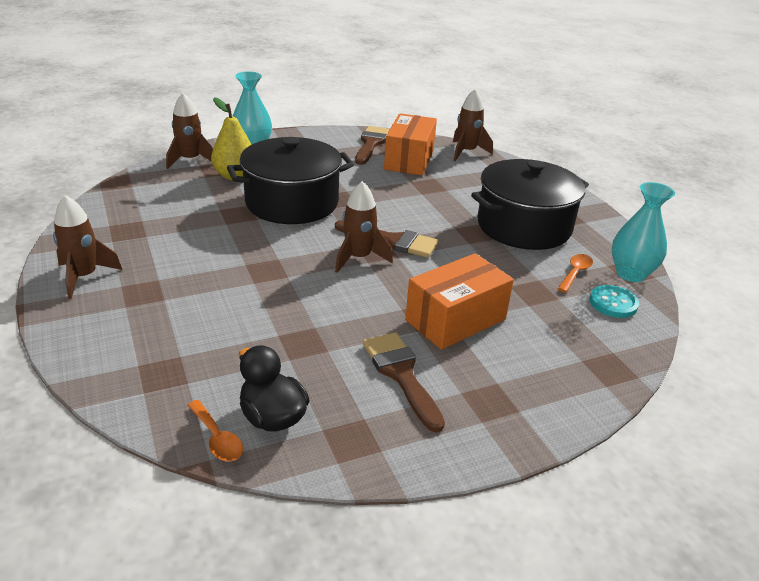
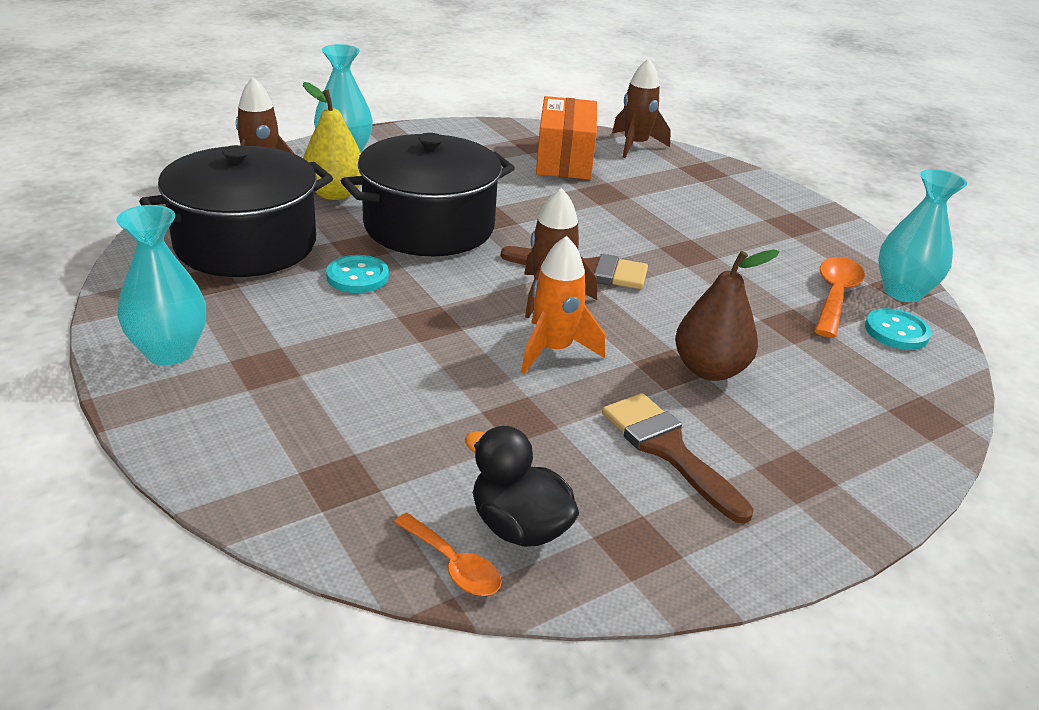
camera: 10 degrees left, 0 degrees up
(84, 277) = (169, 352): brown rocket -> turquoise vase
(228, 235) = (357, 276): none -> turquoise button
(346, 296) = (553, 350): none -> orange rocket
(371, 144) = (505, 140): brown brush -> none
(455, 320) = (709, 370): orange box -> brown pear
(524, 226) = (747, 239): black pot -> black pot (246, 244)
(575, 273) = (835, 296): orange spoon -> orange spoon, size x1.55

